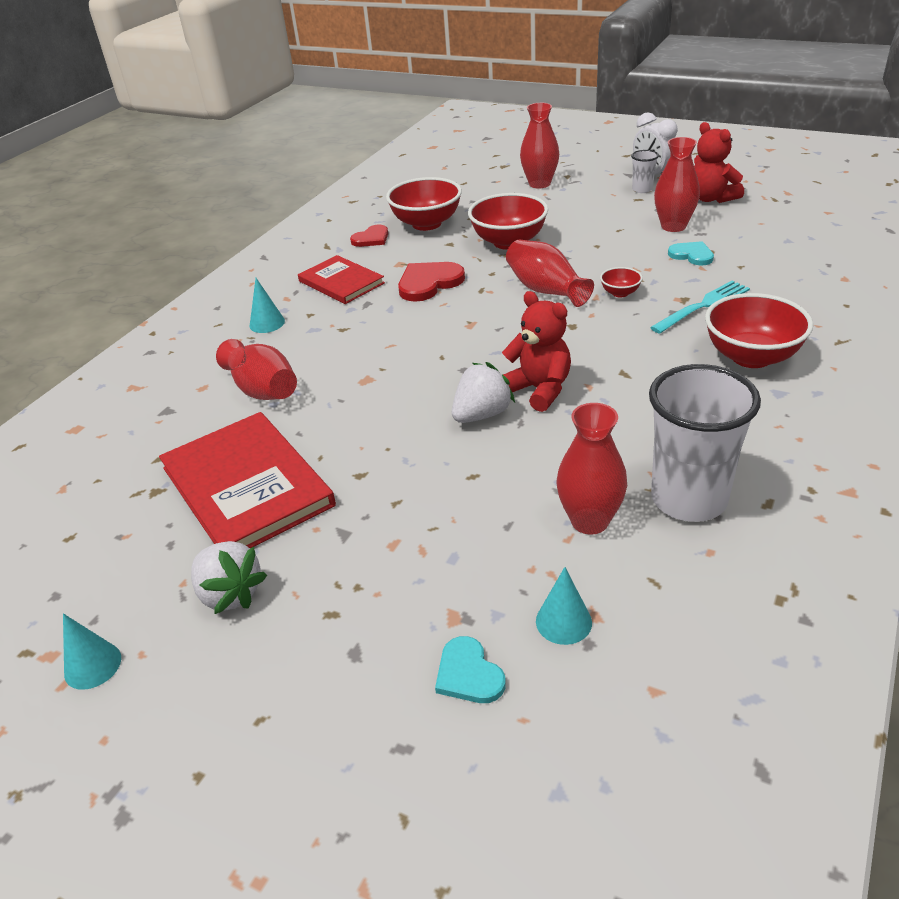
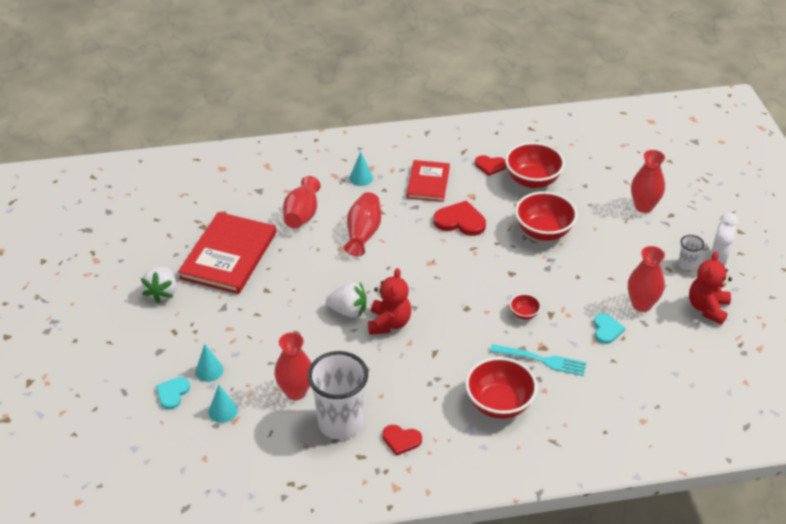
camera: 50 degrees right, 5 degrees up
(92, 665) = (100, 276): turquoise cone -> turquoise cone (209, 370)
(546, 290) = (497, 278): red vase -> red vase (363, 233)
(761, 454) = (401, 440): none -> red heart

